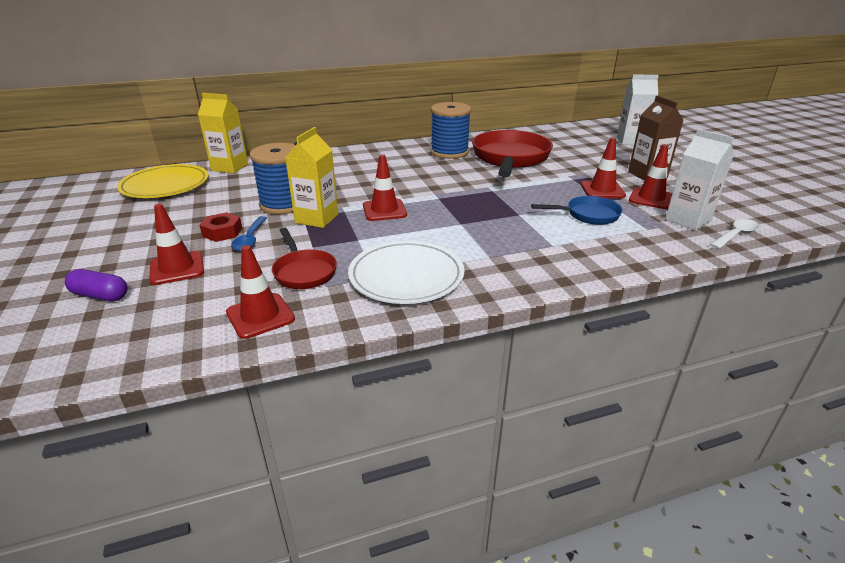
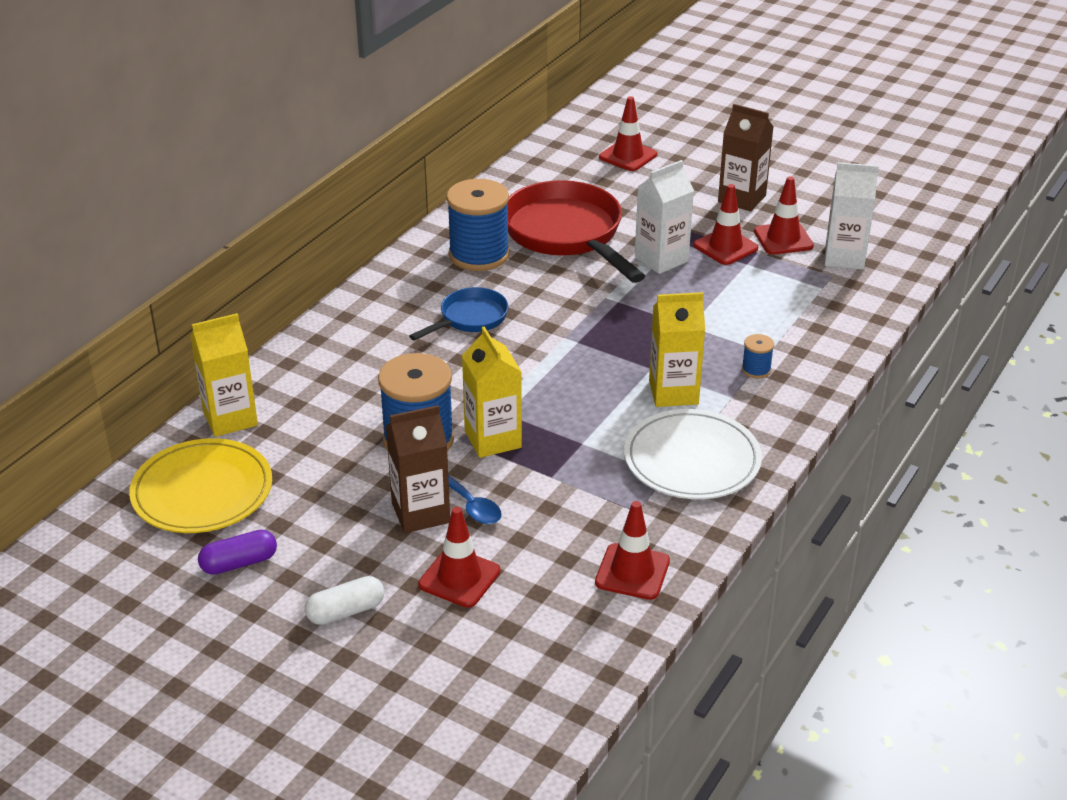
camera: 40 degrees left, 5 degrees up
(100, 295) = (443, 647): purple capsule -> purple capsule (239, 563)
(105, 255) = (346, 611): none -> white capsule
(222, 232) = (420, 513): red nut -> brown carton
(304, 272) = (592, 508): red pan -> none
(384, 210) = (547, 389): red traffic cone -> red traffic cone (628, 156)
(454, 239) = (673, 392): none -> yellow carton
(529, 250) = (756, 369): none -> blue spool
(588, 215) = (753, 294): blue pan -> blue pan (469, 318)
(630, 141) = (662, 139): white carton -> white carton (661, 259)
(735, 235) = (899, 260): white spoon -> none

